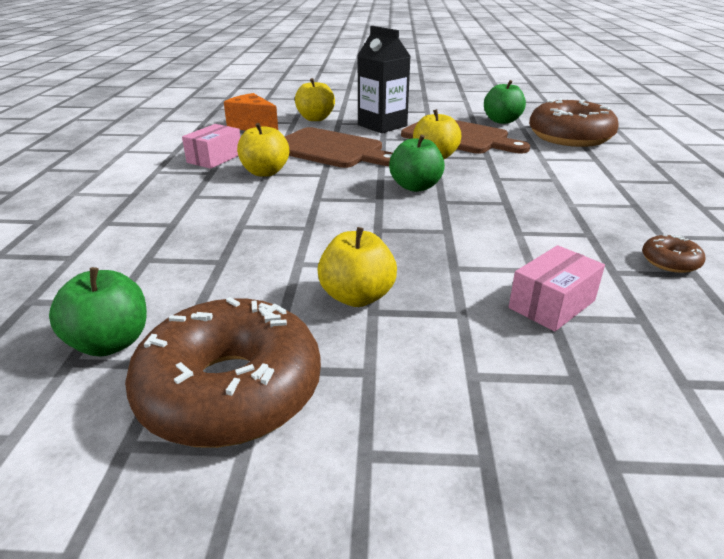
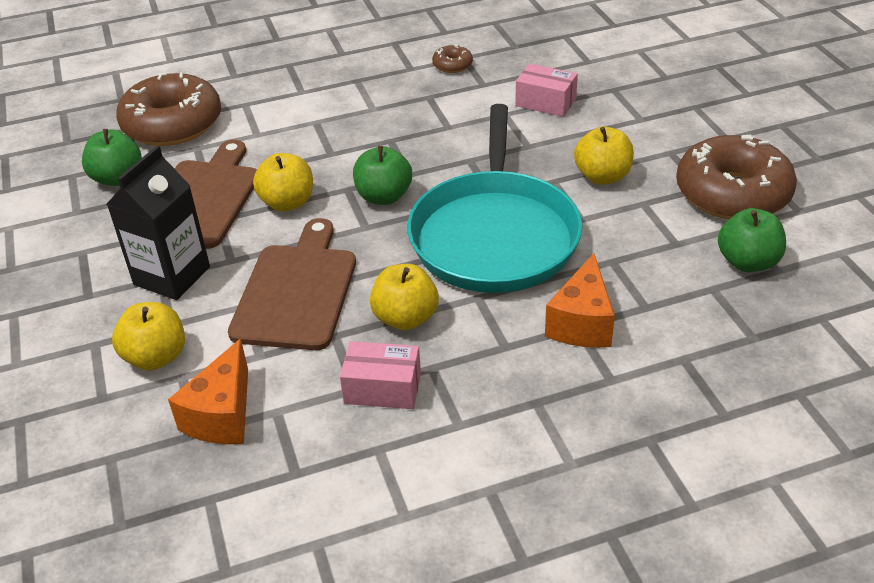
camera: 110 degrees left, 10 degrees up
(172, 226) = (582, 323): none -> orange cheese
(319, 217) = (494, 235): none -> turquoise pan

